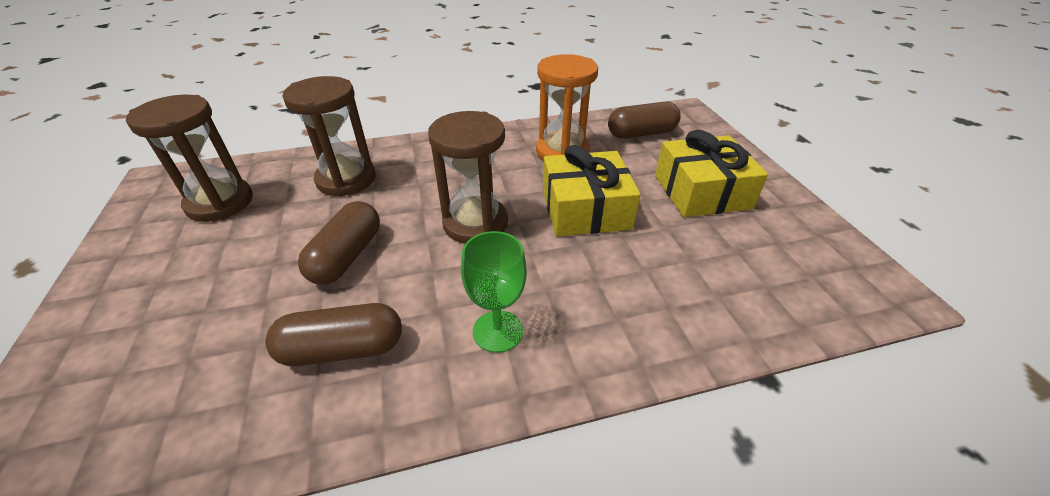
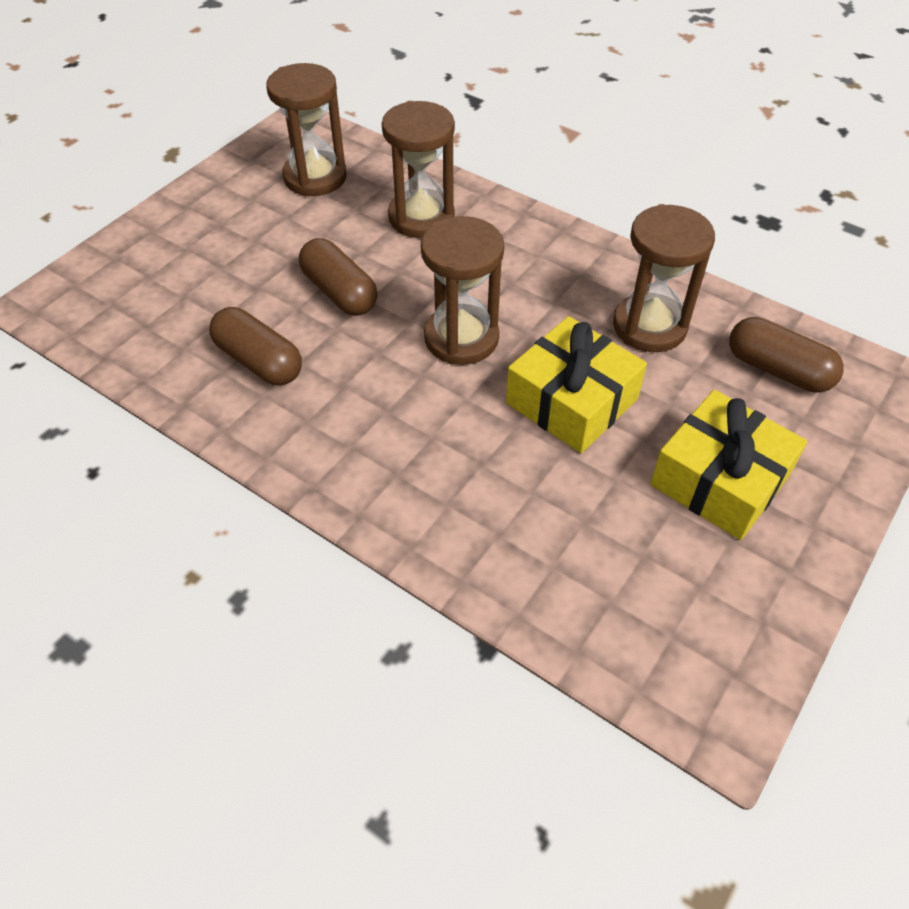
camera: 50 degrees right, 10 degrees up
(347, 256) = (339, 292): brown capsule -> brown capsule turned 75 degrees clockwise
(497, 331) = (357, 435): green goblet -> none
(562, 152) = (649, 326): orange hourglass -> brown hourglass

